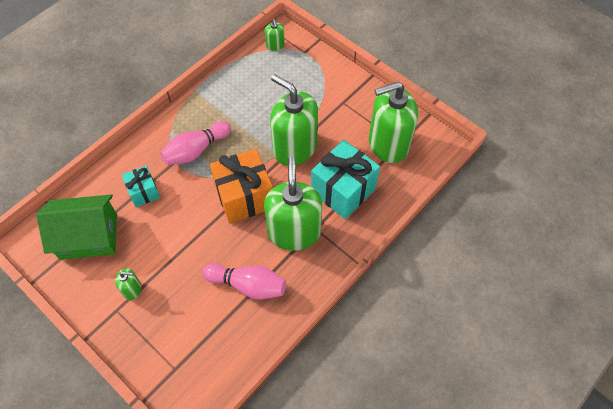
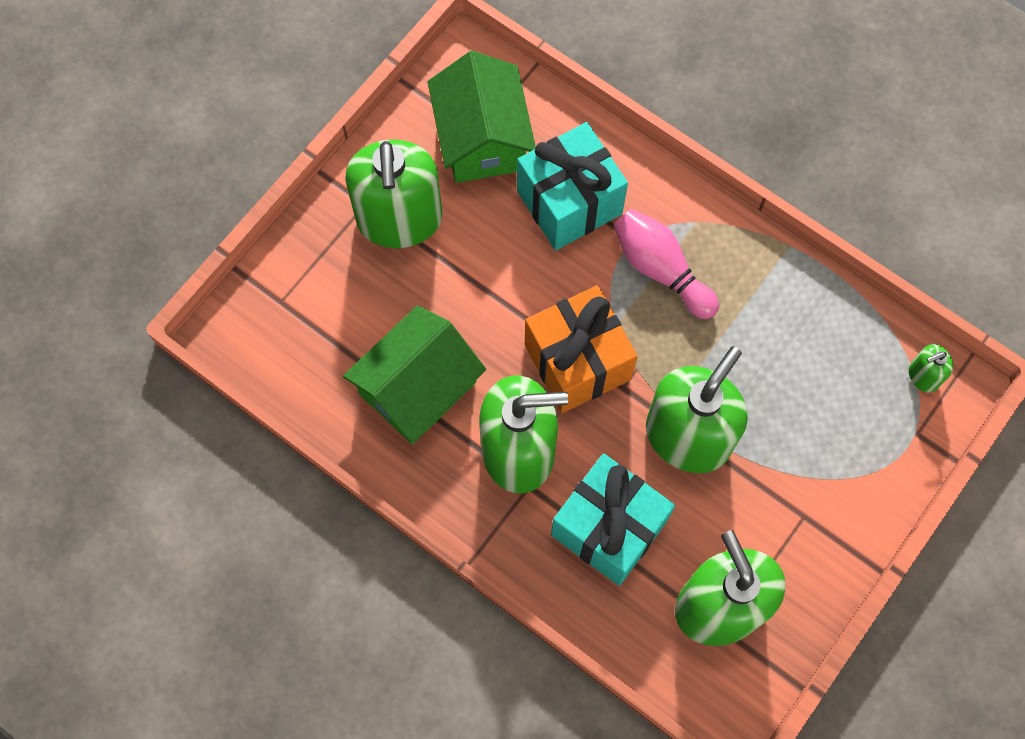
camera: 85 degrees right, 10 degrees up
(132, 289) = (399, 219): green soap dispenser -> green soap dispenser, size x2.37
(144, 192) = (569, 202): turquoise gift -> turquoise gift, size x1.81
(248, 285) = (418, 388): pink bowling pin -> green house

